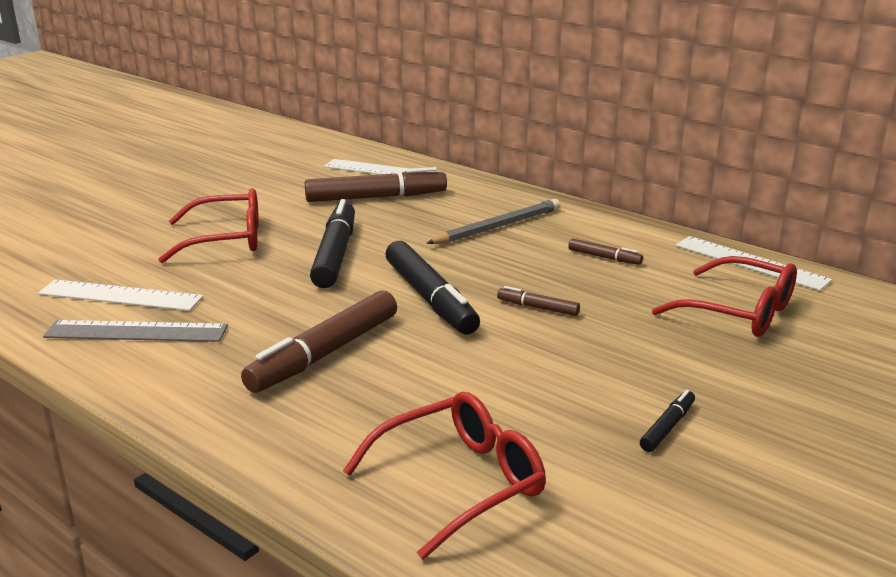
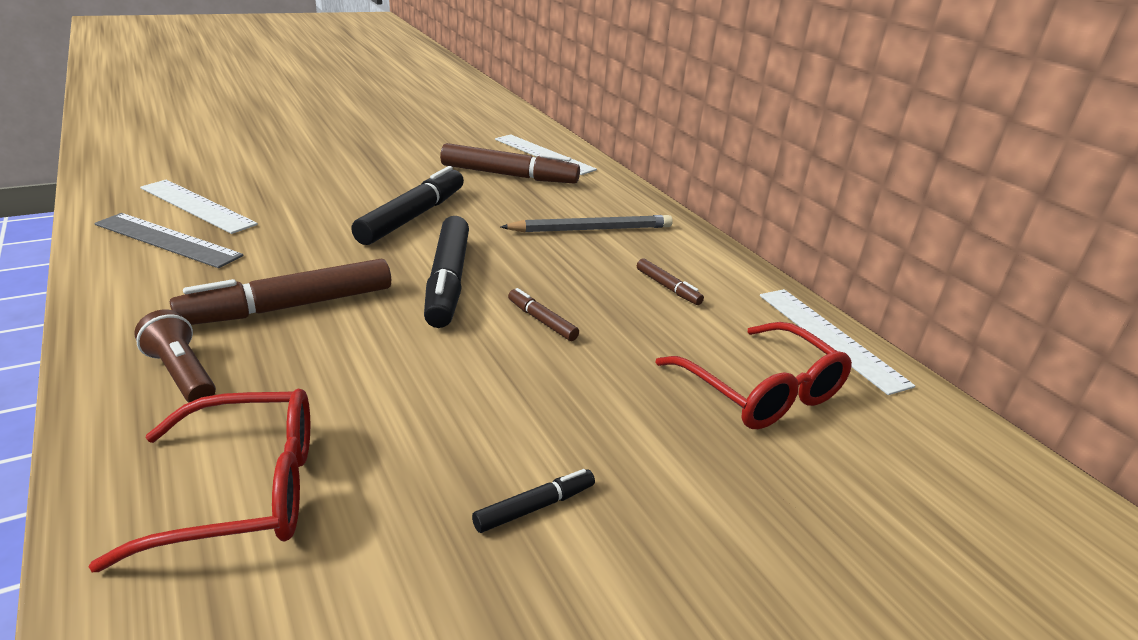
camera: 20 degrees right, 5 degrees up
(226, 239) = (339, 181): red glasses -> none
(304, 426) = (182, 374): none -> brown flashlight

